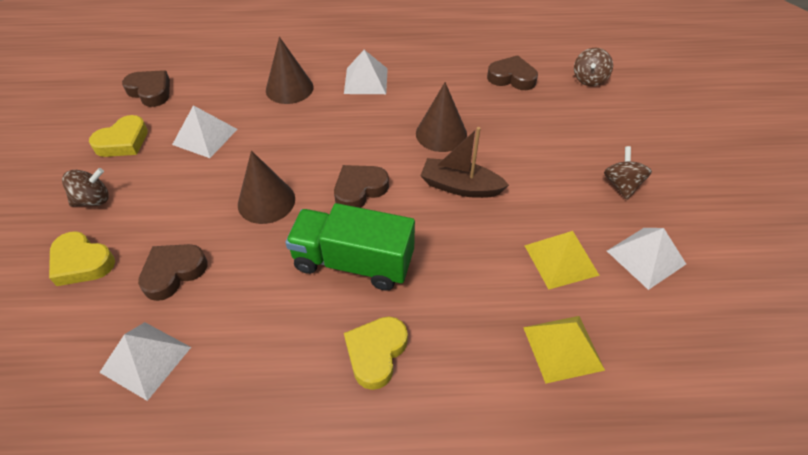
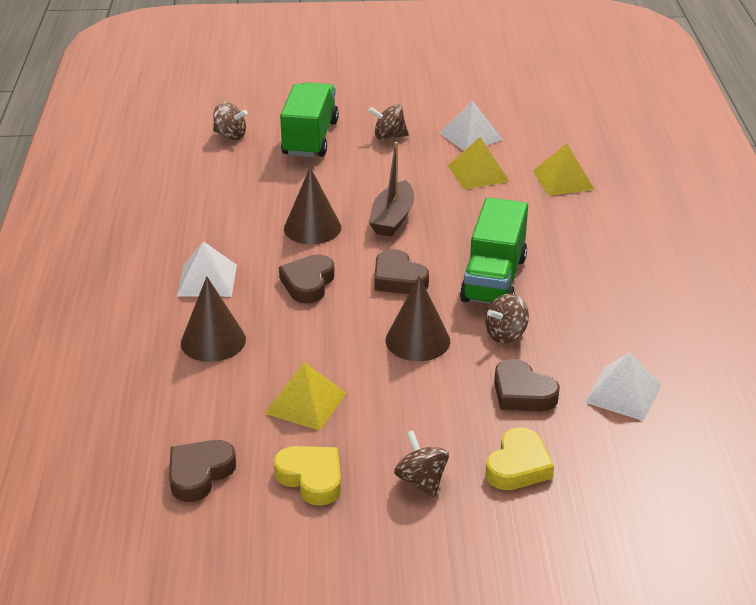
camera: 90 degrees left, 15 degrees down
(205, 136) = (306, 403): white pyramid -> yellow pyramid
(261, 266) = (506, 334): none -> brown spinning top
(376, 353) = (587, 264): yellow heart -> none
(512, 77) = (219, 180): brown heart -> brown heart (308, 283)
(599, 128) = (310, 138): none -> green truck

